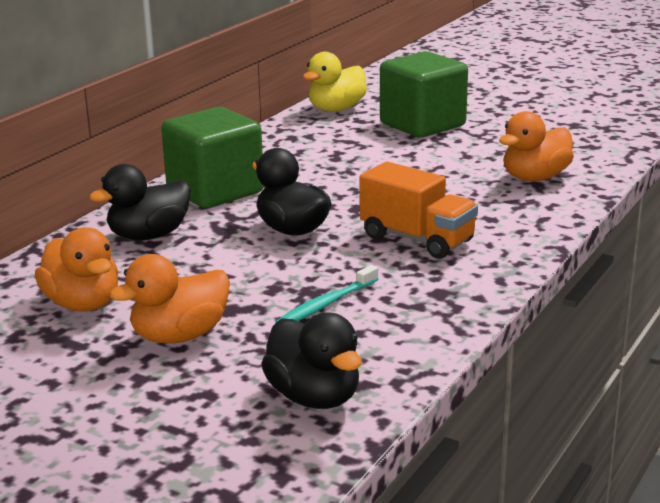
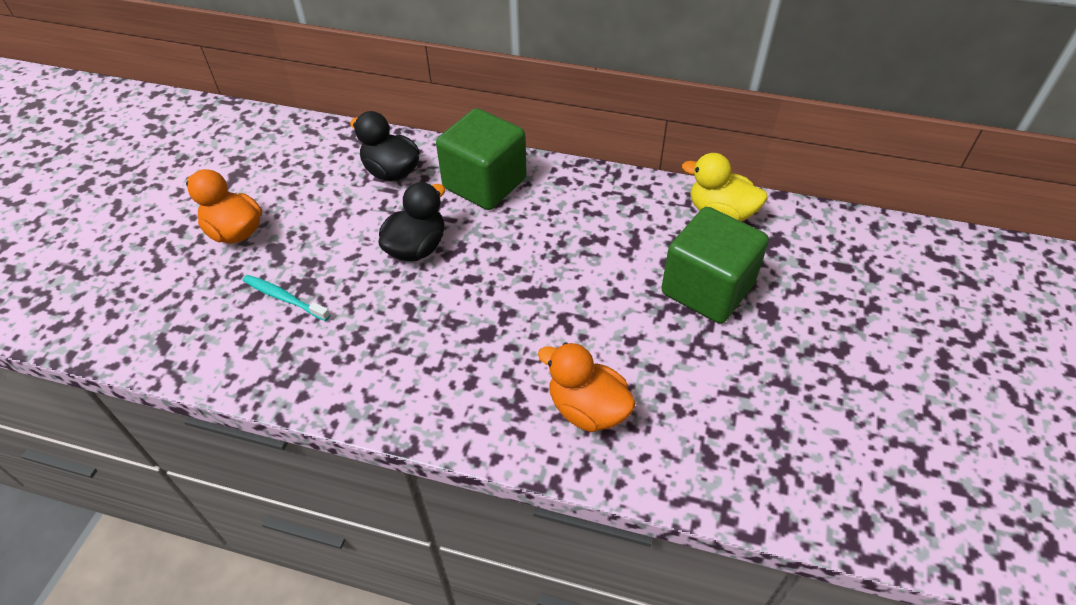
camera: 75 degrees right, 25 degrees up
(83, 304) = (279, 173): orange duck -> none
(314, 397) = (148, 321): black duck -> none
(417, 239) = (412, 334): orange truck -> none

